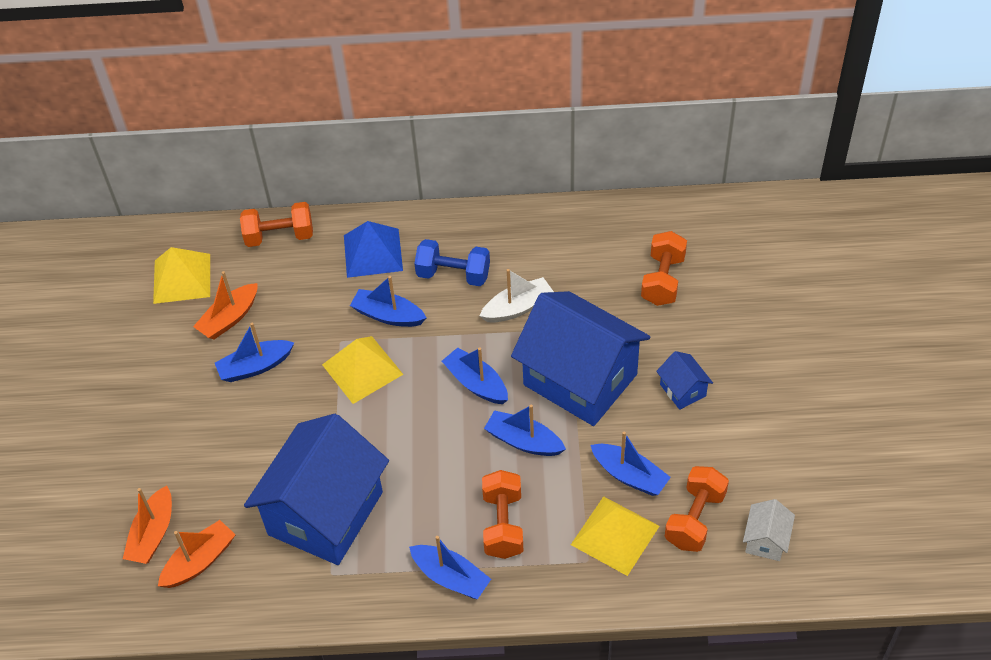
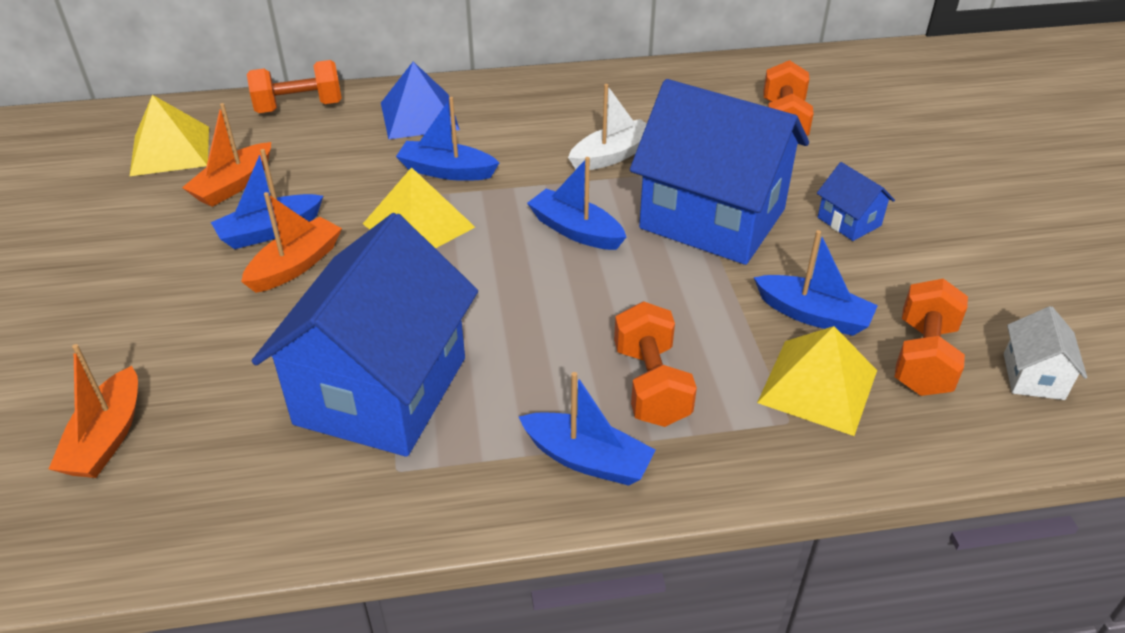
camera: 10 degrees left, 10 degrees down
(200, 561) = (182, 469): orange boat -> orange boat (296, 265)
(453, 274) = (524, 130): blue dumbbell -> none
(524, 441) = (655, 287): blue boat -> none

